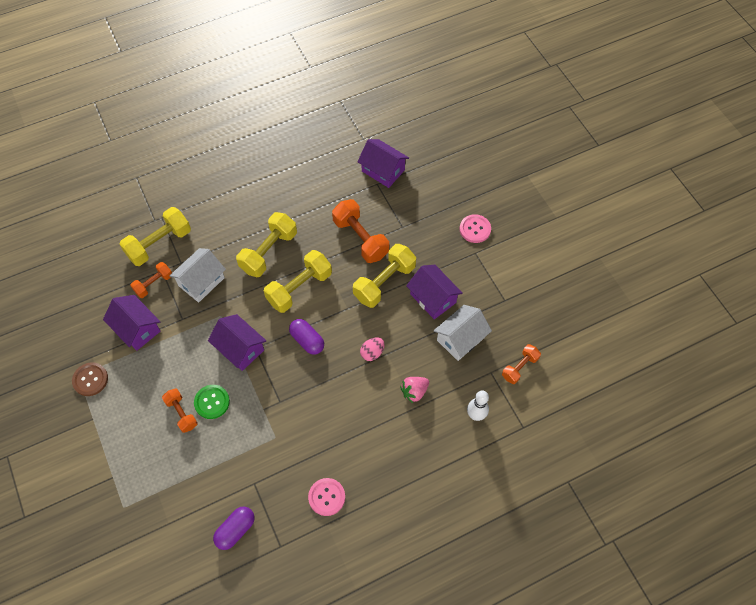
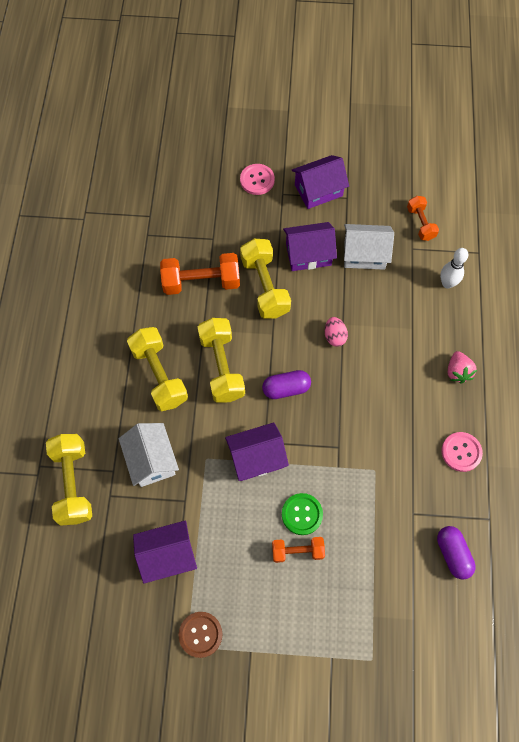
camera: 60 degrees left, 5 degrees up
(154, 284) = (121, 512): orange dumbbell -> none
(383, 170) = (135, 221): purple house -> purple house (318, 190)
(414, 391) = (396, 321): pink strawberry -> pink strawberry (457, 372)
(460, 339) = (364, 254): white house -> white house turned 75 degrees counterclockwise

